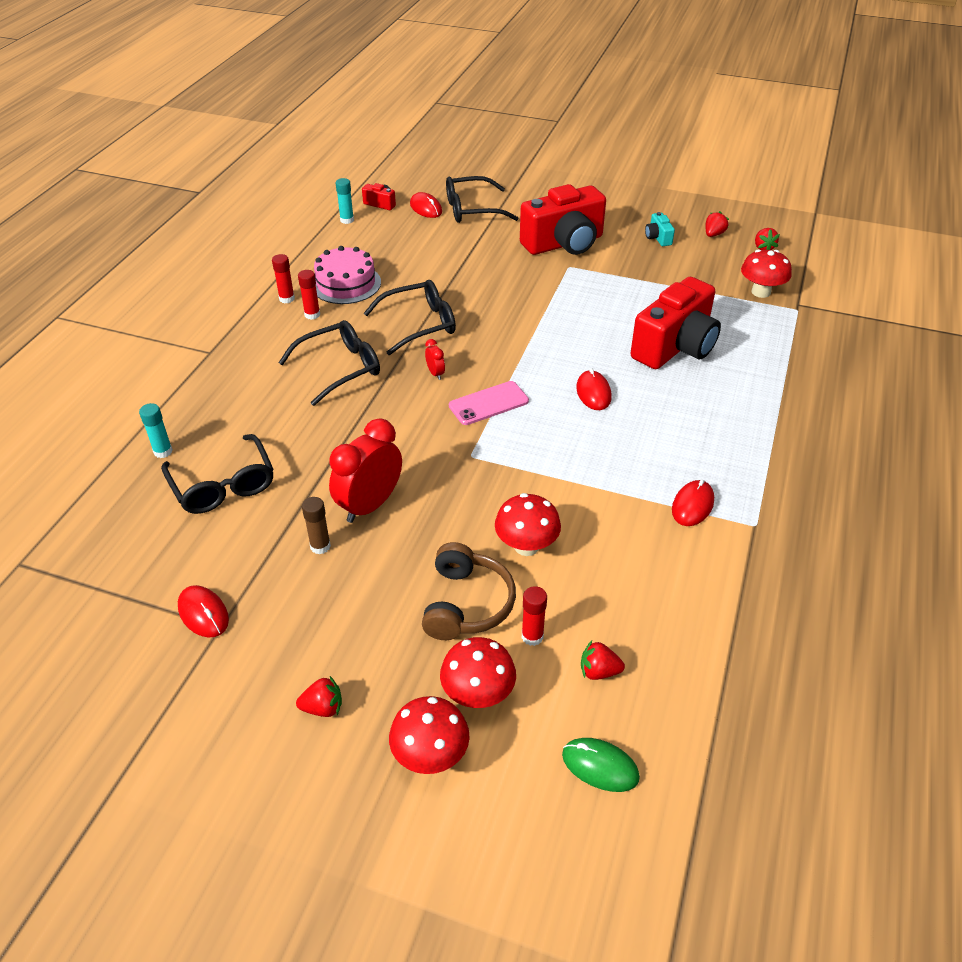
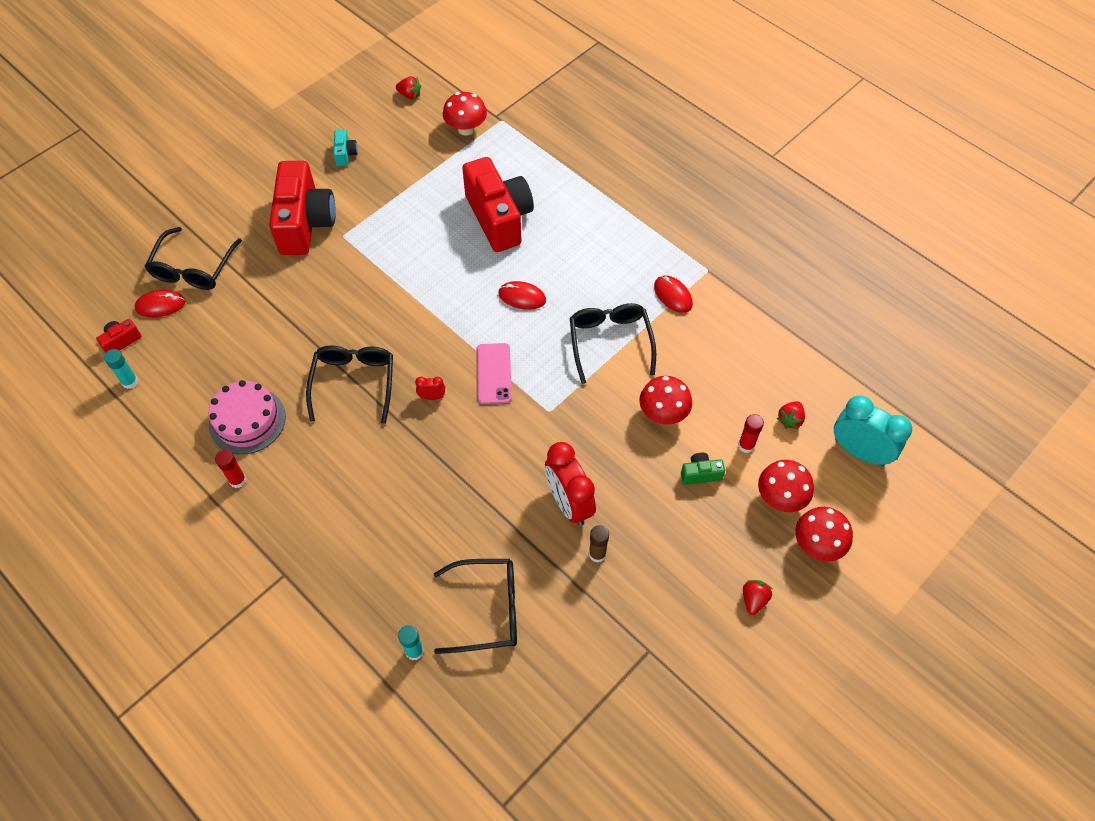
camera: 65 degrees left, 15 degrees up
(203, 613) = (630, 661): red mouse -> none
(312, 315) = (280, 466): red glue stick -> none
(339, 368) = (379, 469): black glasses -> black glasses (610, 342)
(467, 604) = (700, 474): brown headphones -> green camera
(600, 766) = (859, 451): green mouse -> turquoise clock
(658, 238) = (345, 154): turquoise camera -> turquoise camera turned 105 degrees counterclockwise
(713, 234) = (367, 115): red strawberry -> none

